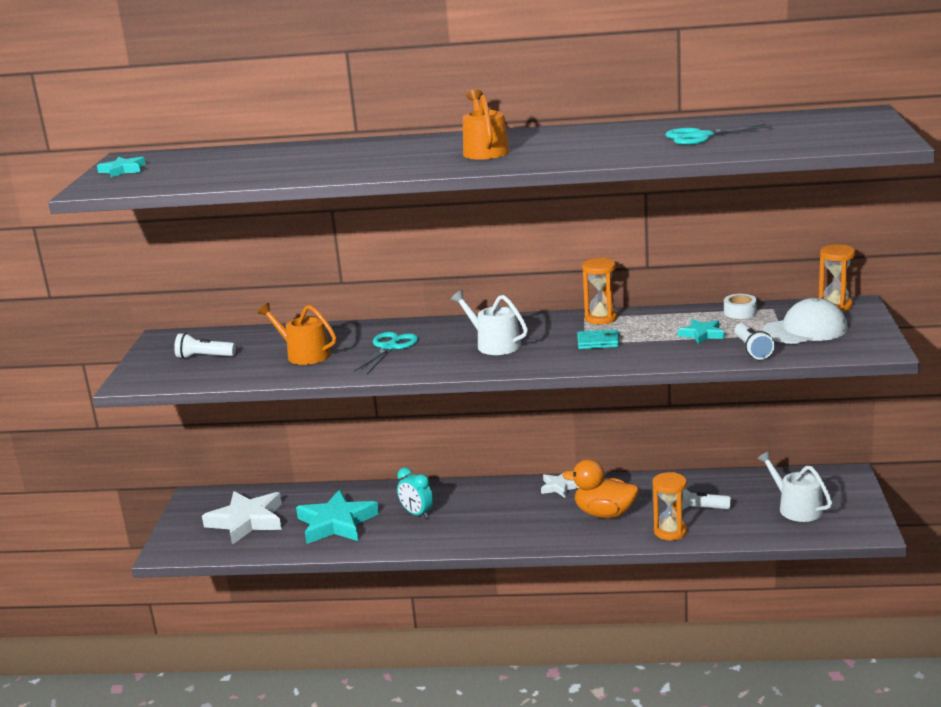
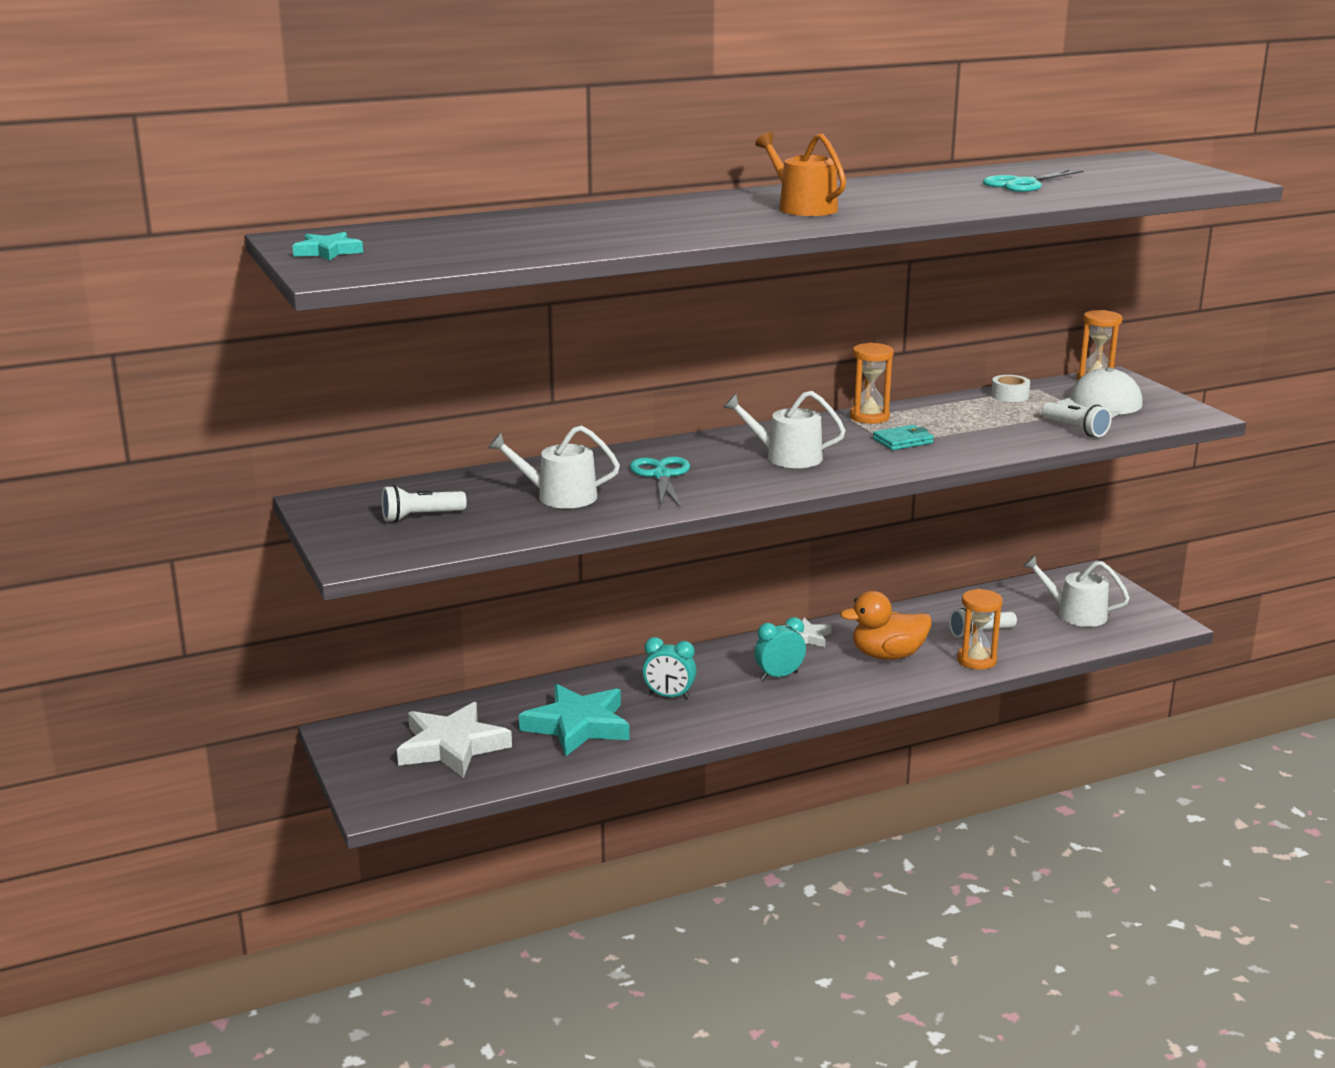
camera: 30 degrees left, 0 degrees up
(304, 354) = (559, 496): orange watering can -> white watering can
(508, 514) = (779, 676): none -> turquoise clock
(702, 334) = (1002, 421): turquoise star -> none

